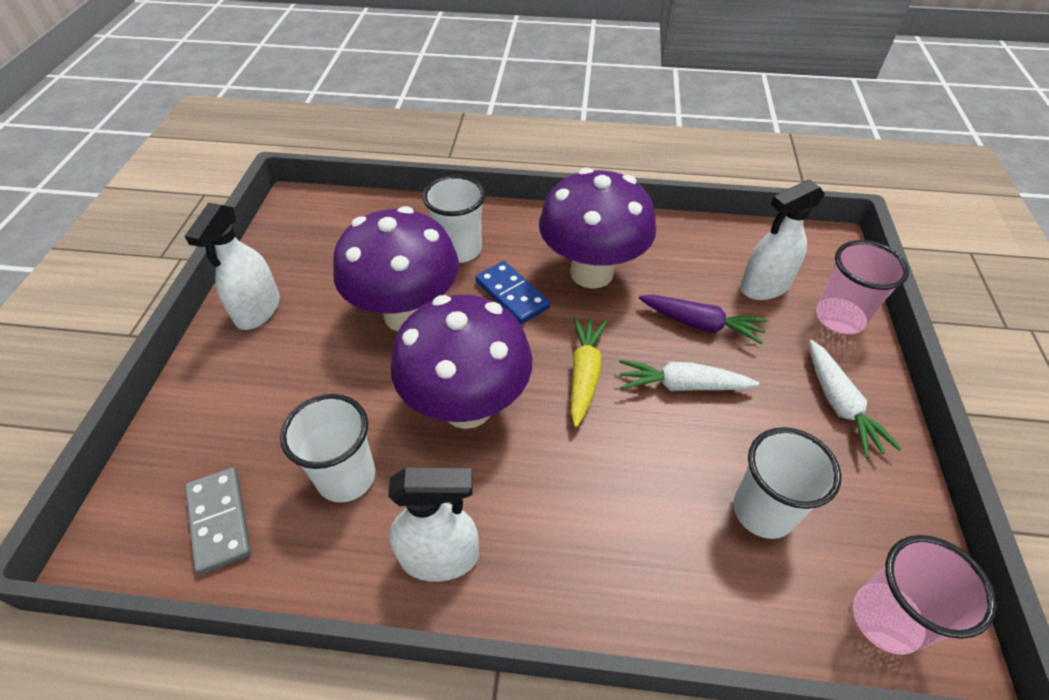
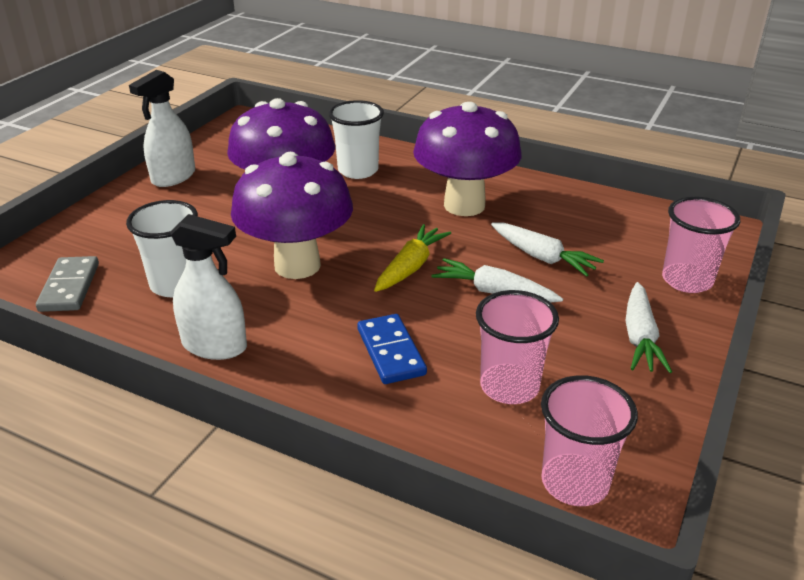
camera: 20 degrees right, 15 degrees down
(512, 295) = (383, 206): blue domino -> blue domino (390, 352)
(701, 324) = (542, 257): purple carrot -> white carrot
(763, 511) = (509, 387): white cup -> pink cup
(764, 286) = (625, 244): white spray bottle -> none

